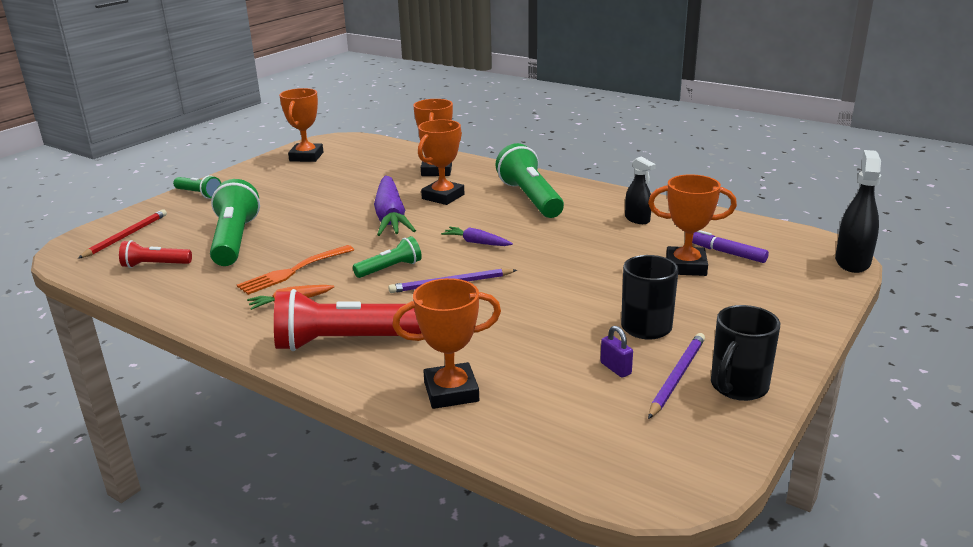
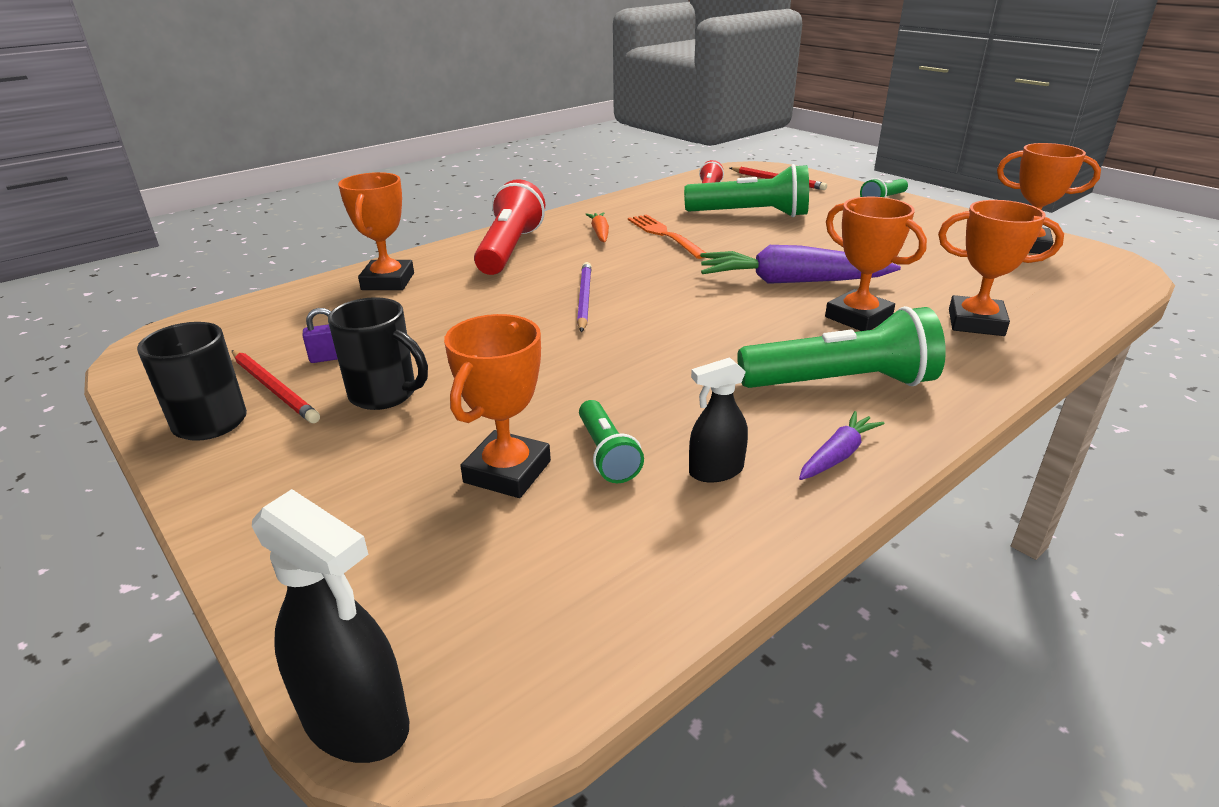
camera: 105 degrees right, 5 degrees up
(390, 269) = (642, 273): green flashlight -> green flashlight (606, 454)
(476, 242) = (687, 323): purple carrot -> purple carrot (838, 455)
(677, 377) = (274, 388): purple pencil -> red pencil
(726, 252) = (525, 534): purple marker -> none

